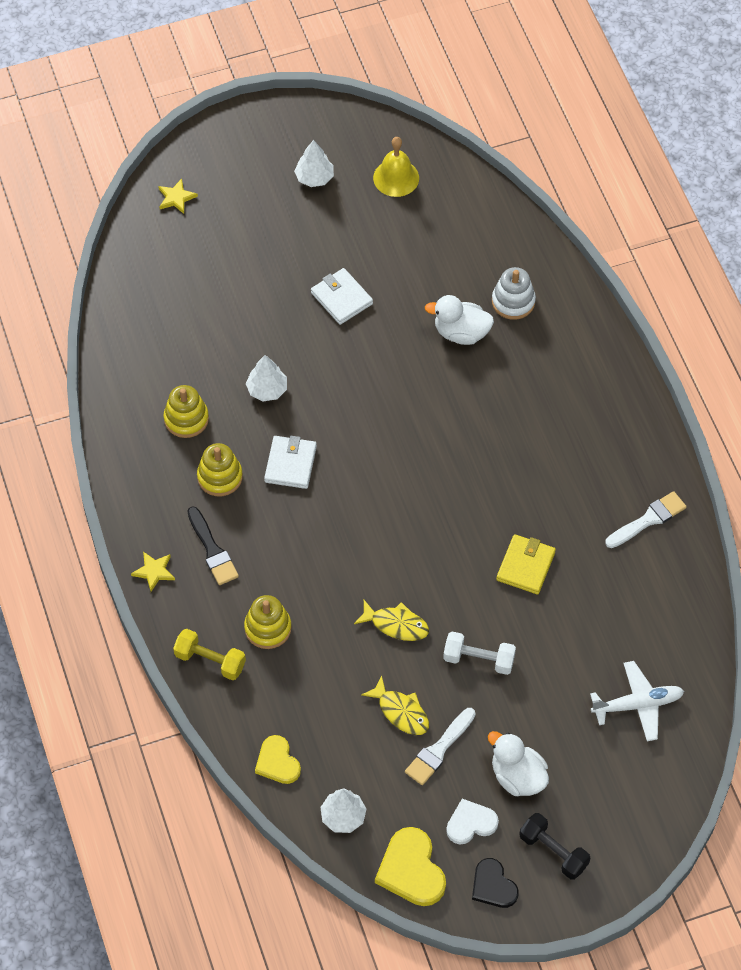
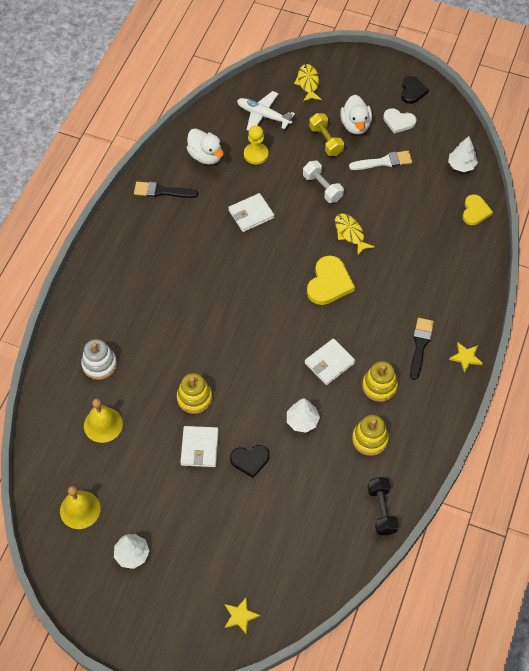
camera: 140 degrees left, 0 degrees up
(210, 660) = (471, 285): yellow dumbbell -> yellow dumbbell (326, 140)
(268, 628) = (424, 280): yellow stacking toy -> yellow stacking toy (194, 398)
(284, 320) = (250, 460): none -> black heart
(401, 712) = (387, 191): yellow fish -> yellow fish (308, 83)
(411, 870) = (447, 122): yellow heart -> yellow heart (329, 283)
(451, 255) = (103, 424): none -> yellow bell
(461, 333) = (150, 368): white duck -> white duck (206, 156)
(525, 566) = (251, 214): yellow wallet -> white wallet
(553, 851) = (369, 85): black dumbbell -> black dumbbell (381, 510)
(594, 645) = (256, 154): none -> yellow pawn
(648, 520) = (162, 191): white brush -> black brush

